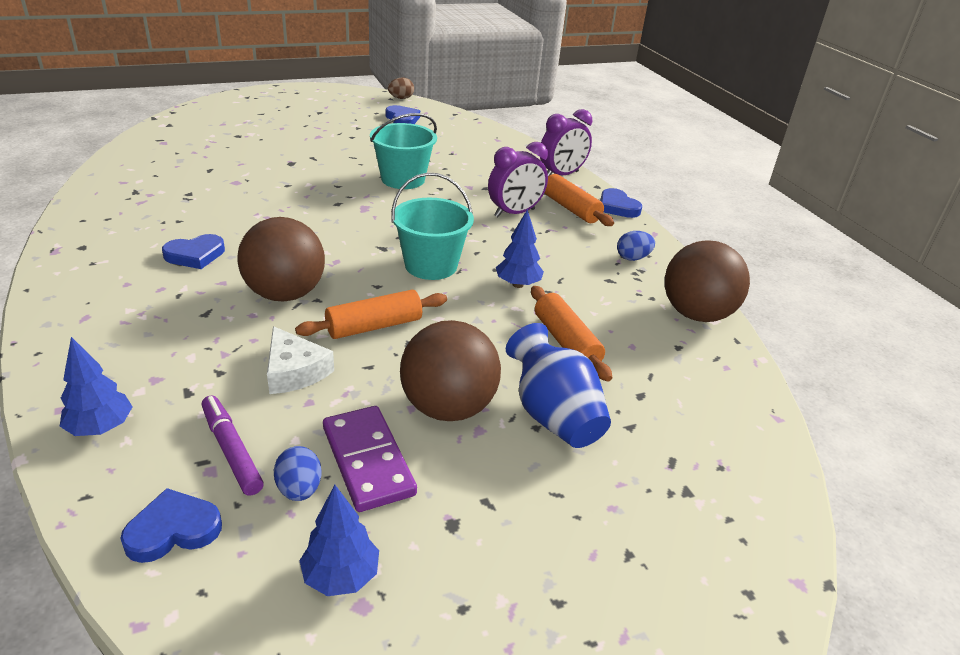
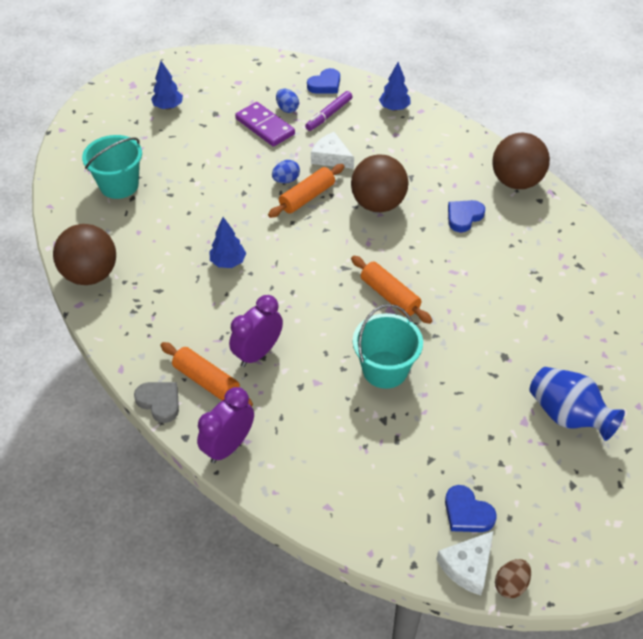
camera: 165 degrees right, 15 degrees up
(231, 450) = (329, 115): purple marker -> purple marker turned 90 degrees clockwise
(341, 576) = (251, 87): blue tree -> blue tree (168, 107)
(421, 107) = (467, 566): none -> white cheese
(431, 265) = (299, 261): turquoise bucket -> turquoise bucket (119, 185)
(448, 407) = (239, 161): brown ball -> brown ball (516, 182)
(553, 415) = (181, 172): blue vase -> blue vase (567, 416)
(566, 342) = (182, 221): orange rolling pin -> orange rolling pin (389, 296)
(617, 207) = (159, 402): blue heart -> grey heart
(632, 258) = (141, 324): blue egg -> blue egg (286, 180)

